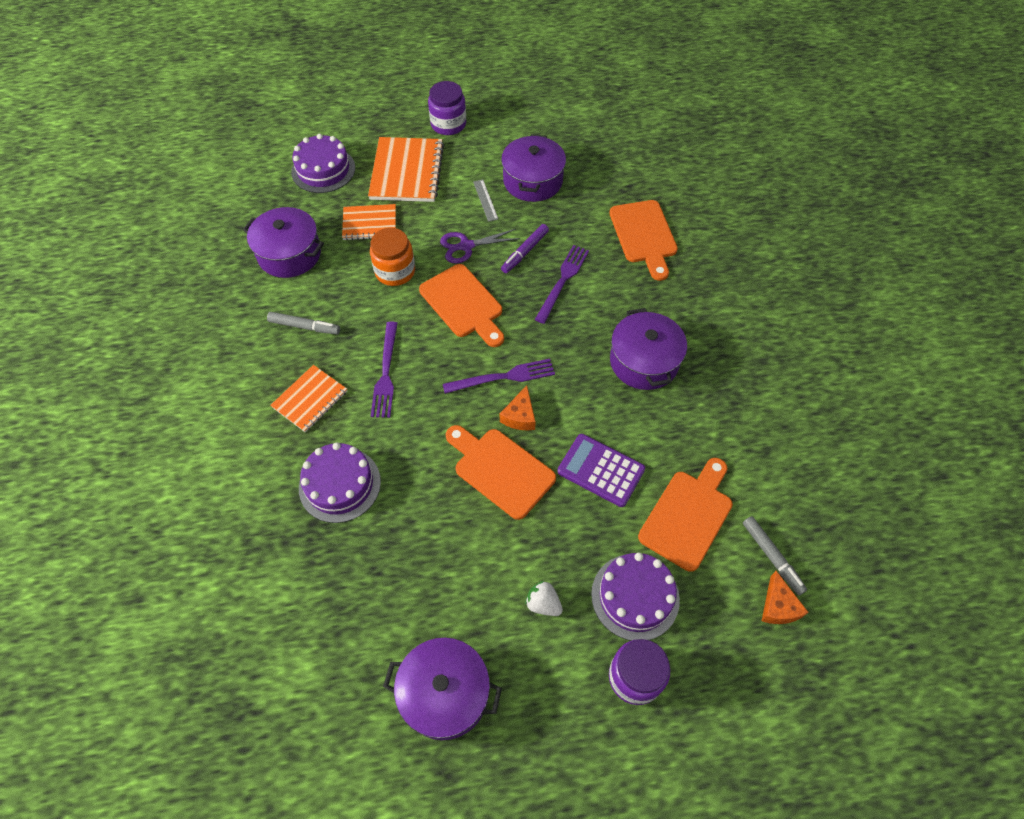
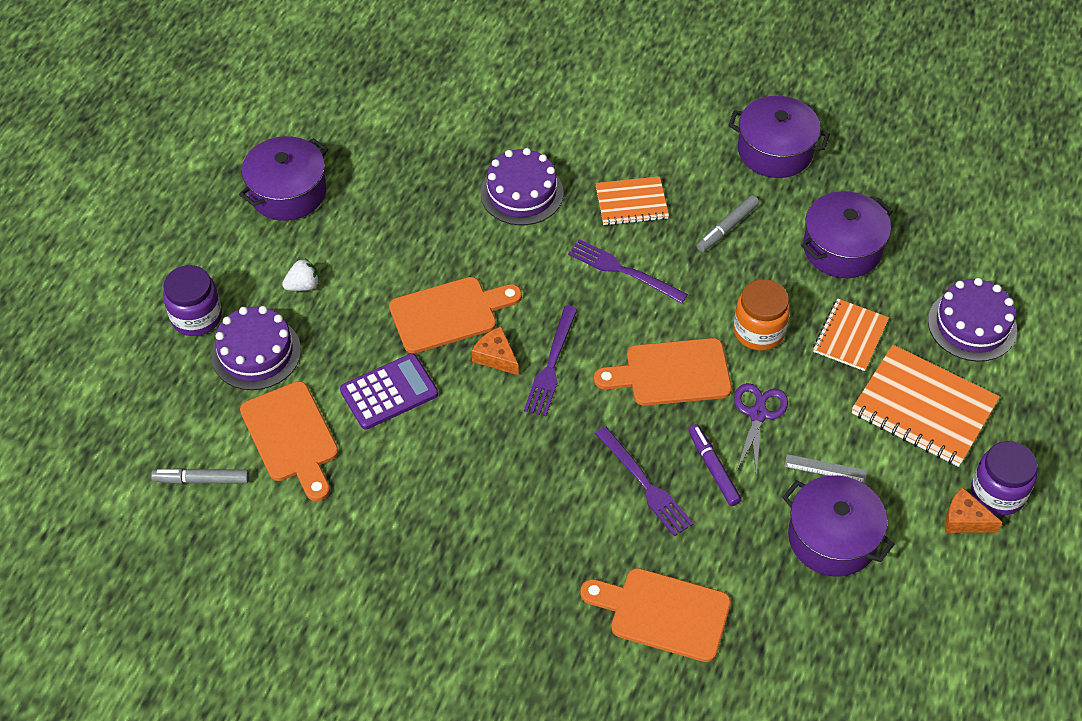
camera: 120 degrees right, 5 degrees down
(310, 399) = (631, 202): orange notebook -> orange notebook turned 75 degrees counterclockwise
(644, 361) = (483, 502): purple pot -> purple pot (775, 150)
(778, 606) = (160, 455): orange cheese -> orange cheese (965, 519)

